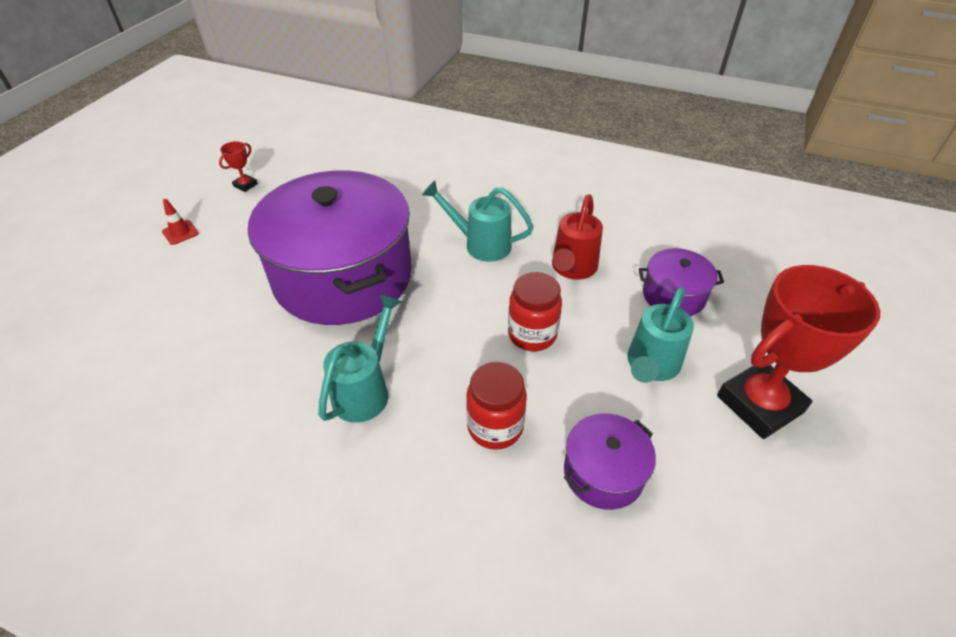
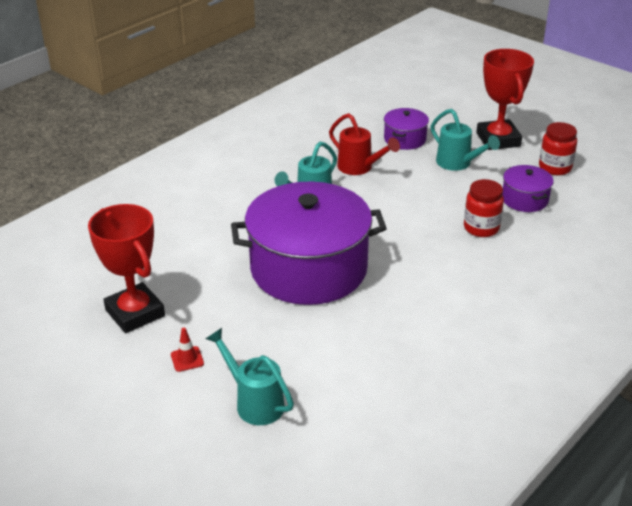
camera: 70 degrees left, 10 degrees down
(245, 185) = (135, 313): red trophy -> red trophy, size x2.50
(366, 389) = (431, 273): turquoise watering can -> turquoise watering can (254, 402)
(532, 334) = (413, 198): red jar -> red jar (555, 168)

